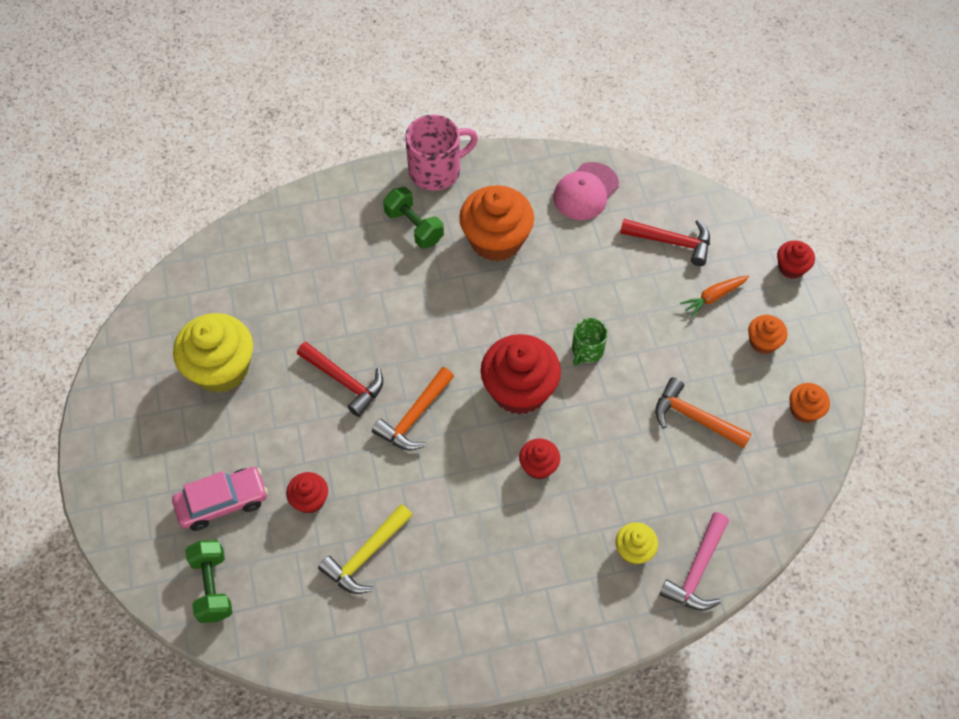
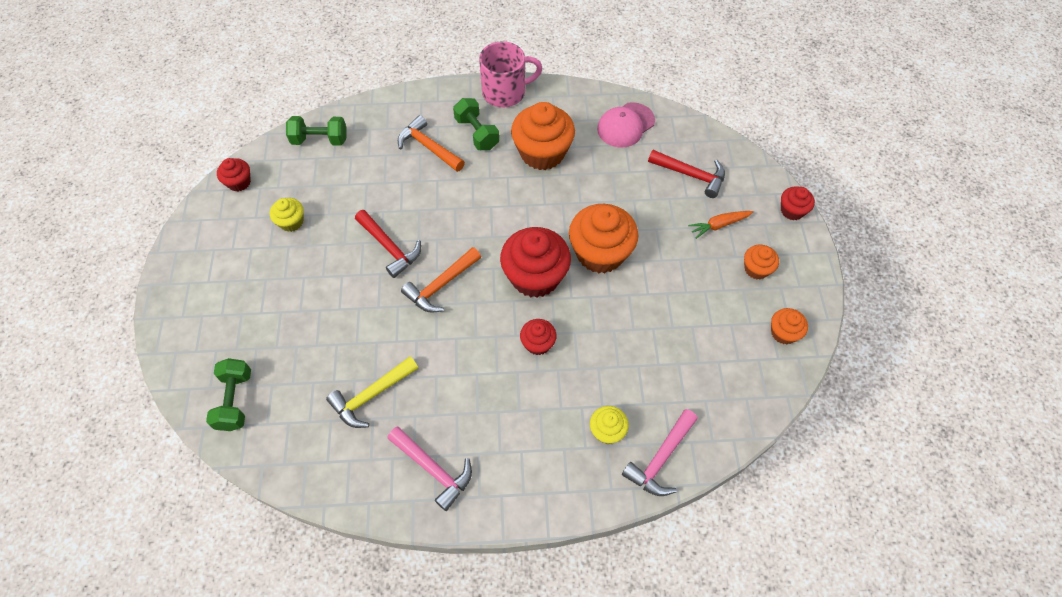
camera: 10 degrees right, 0 degrees up
(221, 368) = (291, 222): yellow cupcake -> yellow cupcake, size x0.50
(222, 502) = (263, 331): pink car -> none
(228, 262) = (320, 140): none -> green dumbbell
(310, 500) = (336, 340): red cupcake -> red cupcake (239, 182)
(455, 624) = (434, 469): none -> pink hammer
(587, 350) = (600, 253): green mug -> orange cupcake
(694, 418) = (683, 324): orange hammer -> orange hammer (428, 147)

